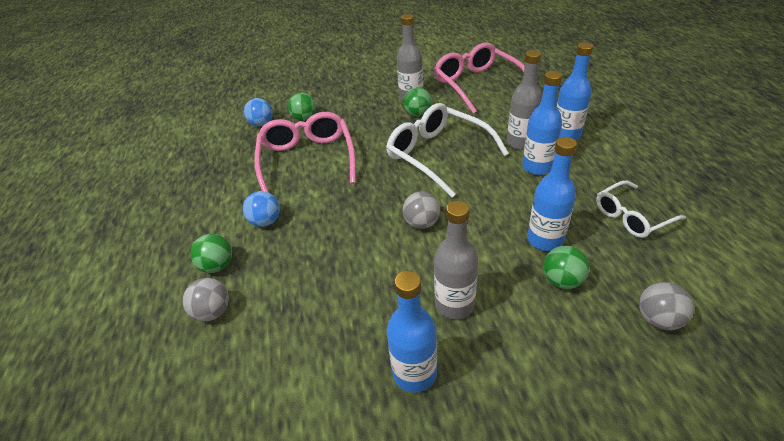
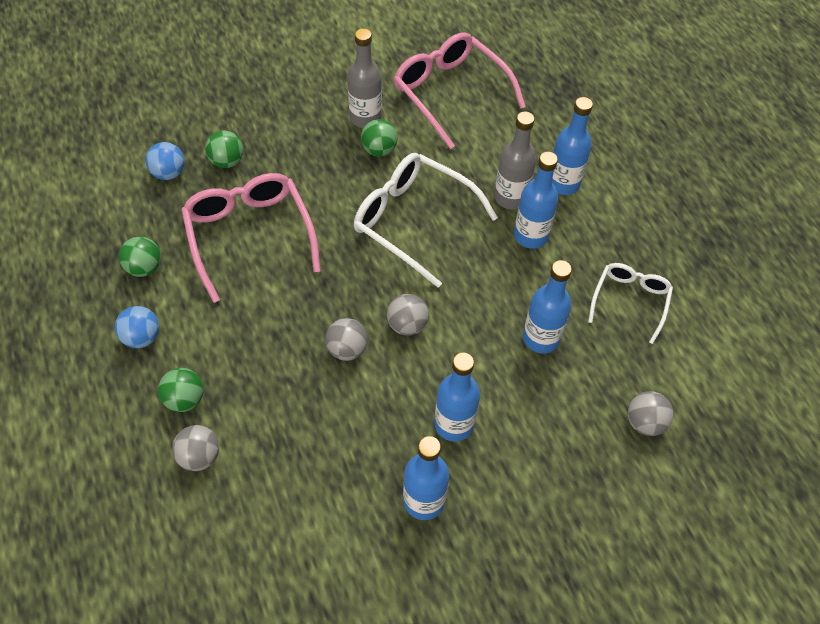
camera: 15 degrees left, 15 degrees up
(265, 221) = (223, 334): blue ball -> blue ball (142, 337)
(365, 238) = (347, 349): none -> grey ball
(454, 304) = (454, 424): grey bottle -> blue bottle
(562, 280) = (558, 387): green ball -> green ball (144, 268)
(632, 216) = (630, 301): white glasses -> white glasses turned 150 degrees clockwise

